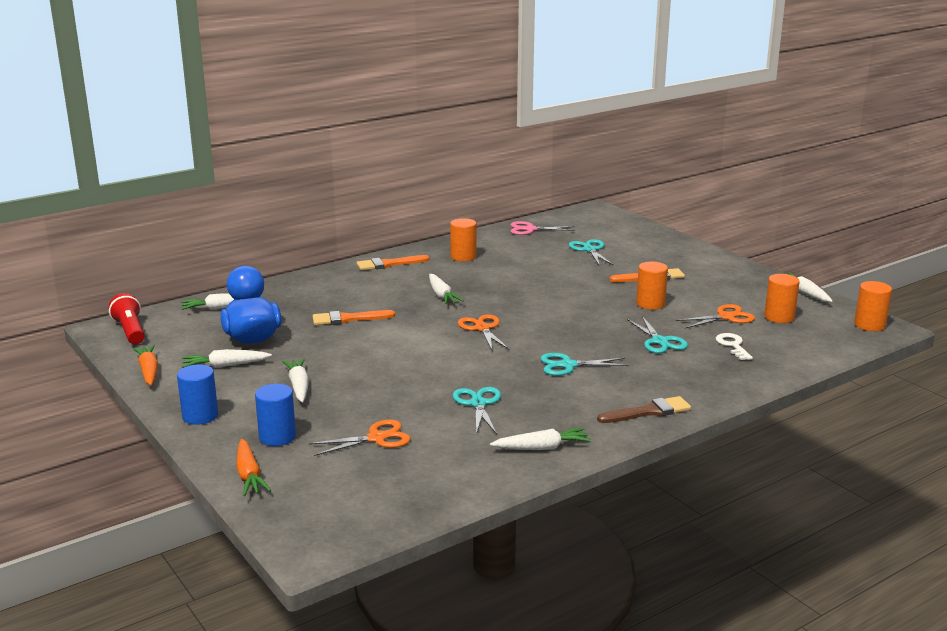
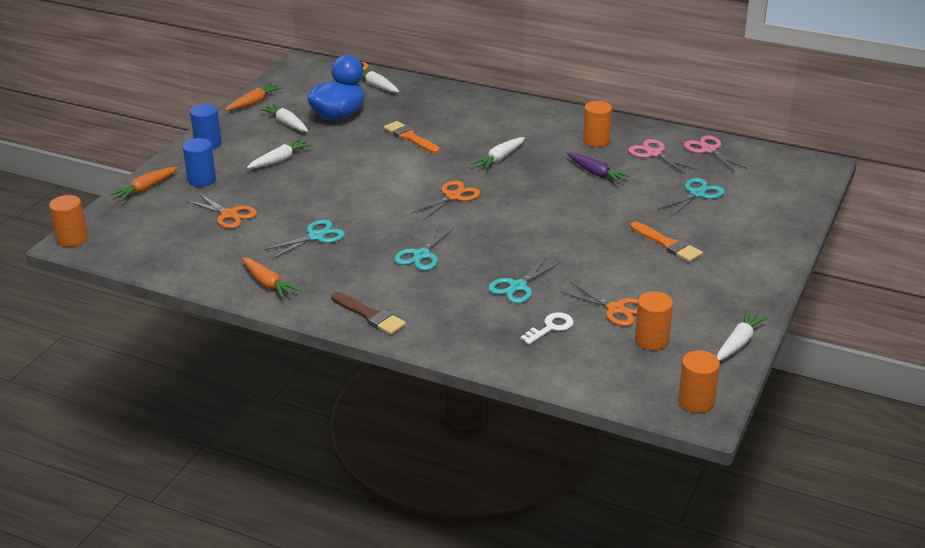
camera: 60 degrees right, 10 degrees up
(130, 331) = (306, 72): red flashlight -> none
(389, 264) = (537, 115): orange brush -> none
(511, 246) = (654, 154): none -> pink scissors
(516, 270) = (597, 174): none -> purple carrot
(542, 448) = (268, 284): white carrot -> orange carrot
(568, 365) = (421, 255): turquoise scissors -> turquoise scissors turned 120 degrees counterclockwise
(650, 304) = (600, 260): orange cylinder -> orange cylinder (72, 239)

